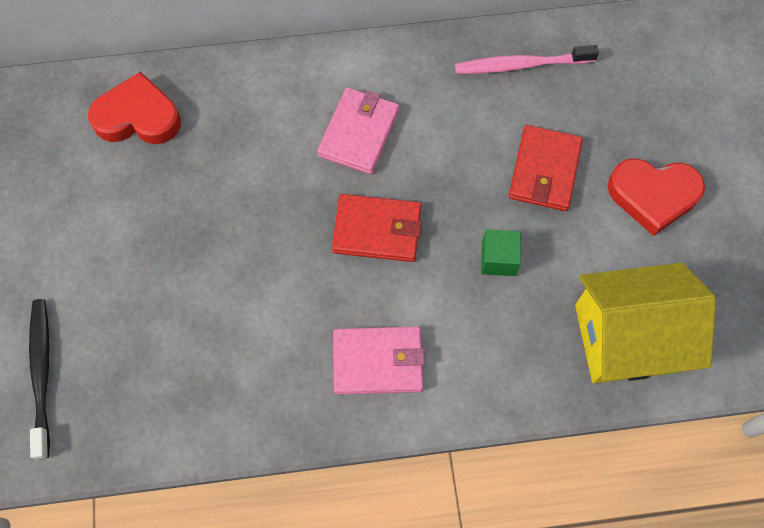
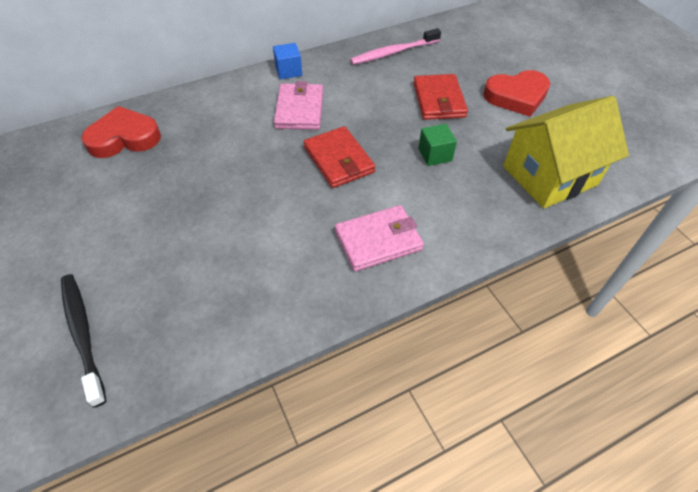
camera: 20 degrees left, 15 degrees down
(368, 60) = (288, 71): none -> blue cube
(377, 230) = (338, 160): red wallet -> red wallet turned 75 degrees clockwise

